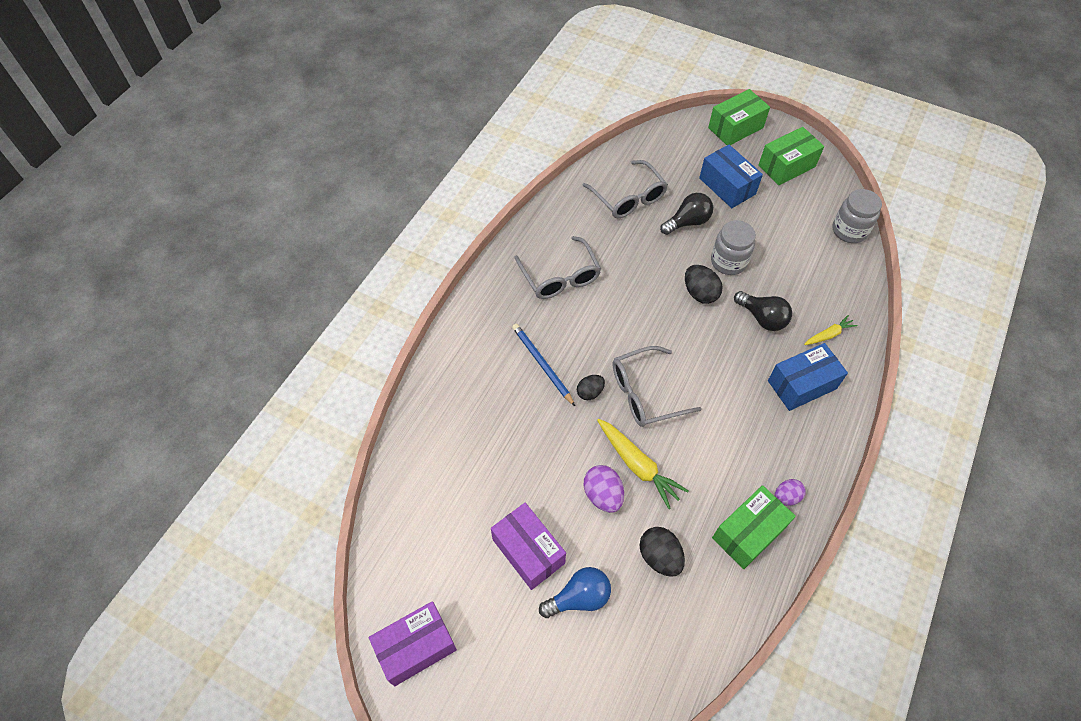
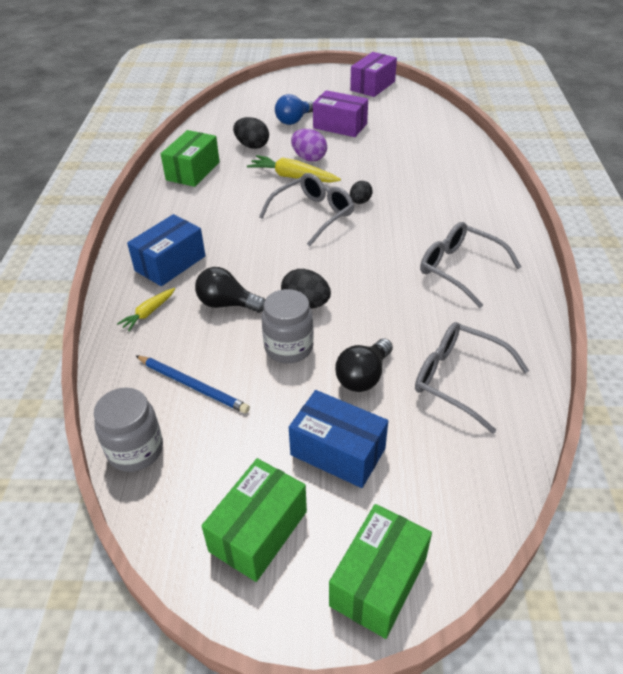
camera: 155 degrees right, 15 degrees down
(542, 364) = (414, 205): blue pencil -> blue pencil (193, 385)
(786, 497) = (168, 194): purple egg -> none

